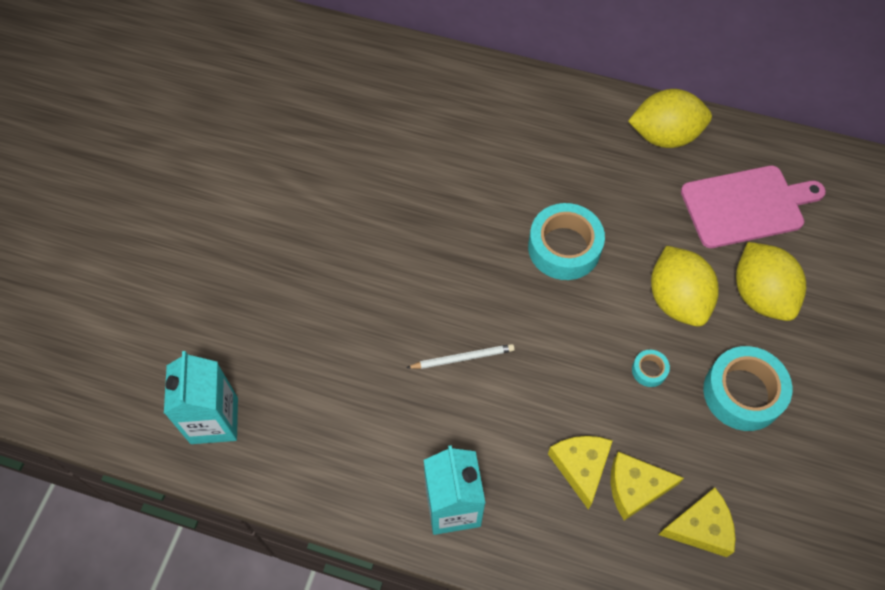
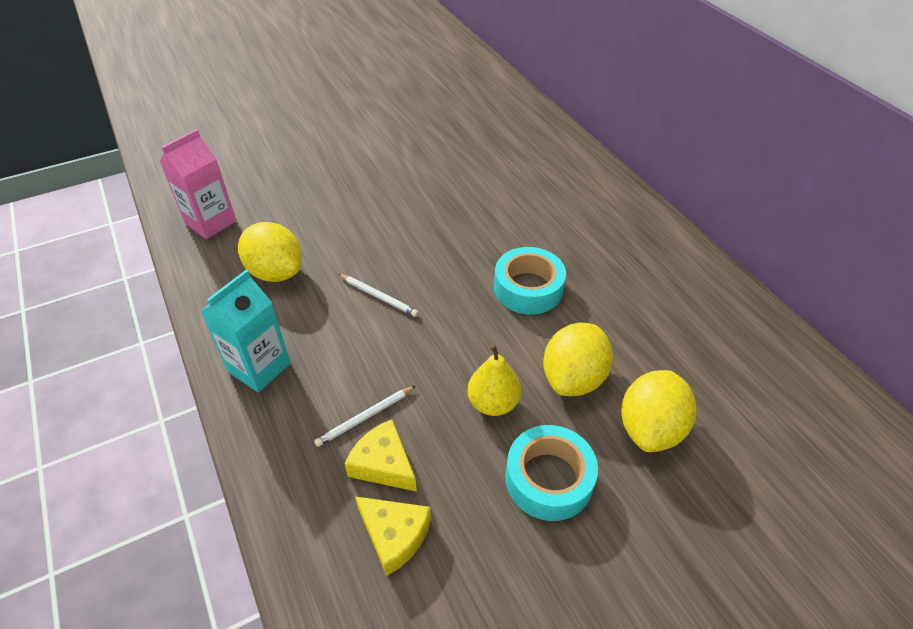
camera: 45 degrees right, 15 degrees down
(214, 420) = (211, 222): turquoise carton -> pink carton
(581, 467) = (365, 417): yellow cheese -> white pencil
(649, 370) = (493, 403): turquoise tape -> yellow pear
(664, 136) = (693, 278): yellow lemon -> yellow lemon (276, 272)
(746, 206) = (712, 364): pink cutting board -> none

